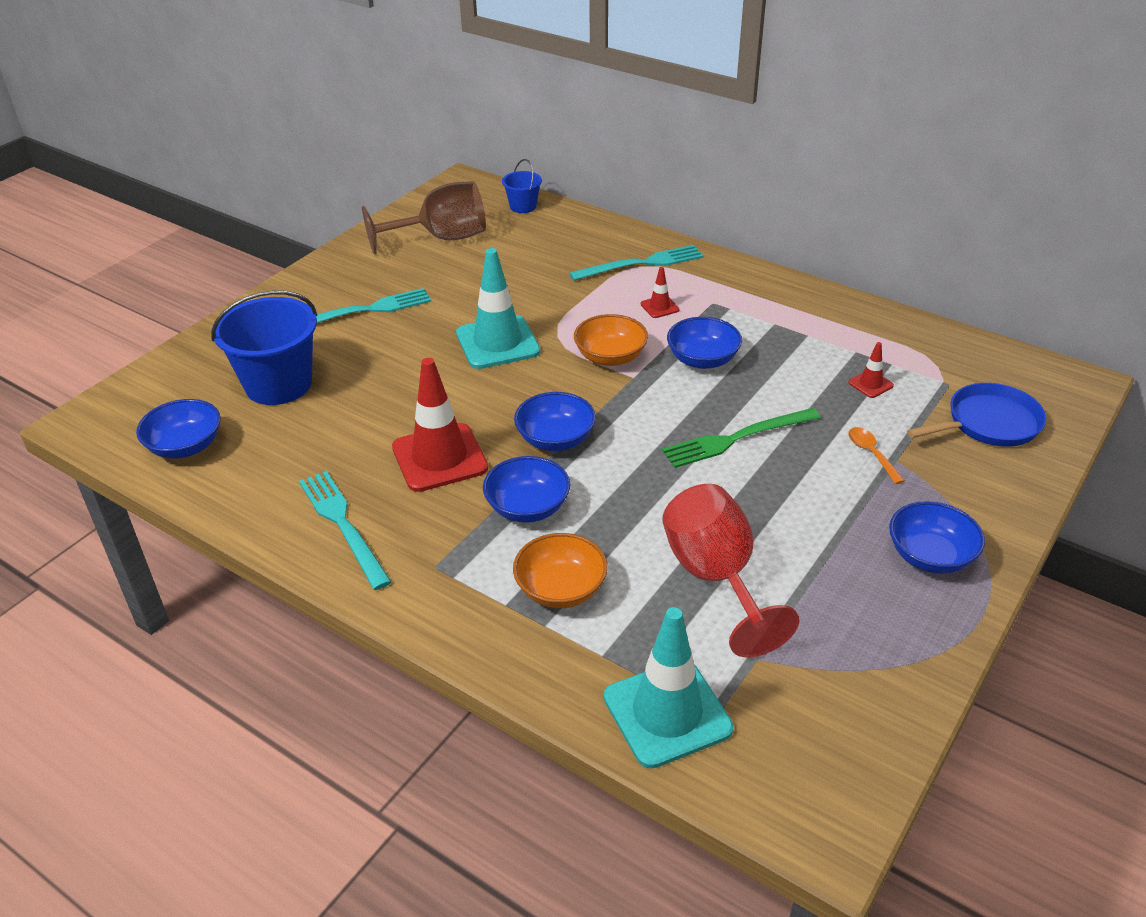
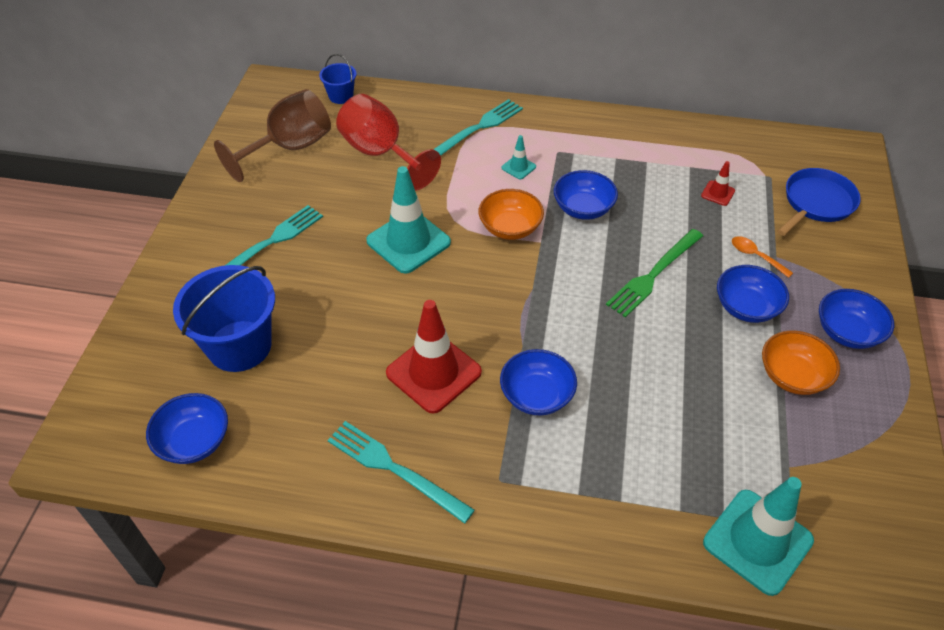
camera: 25 degrees left, 10 degrees up
(555, 439) = (517, 322): blue bowl -> blue bowl (746, 307)
(561, 589) = (611, 462): orange bowl -> orange bowl (792, 376)
(659, 307) = (518, 167): red traffic cone -> turquoise traffic cone
(716, 578) = (717, 407): red goblet -> red goblet (381, 154)

